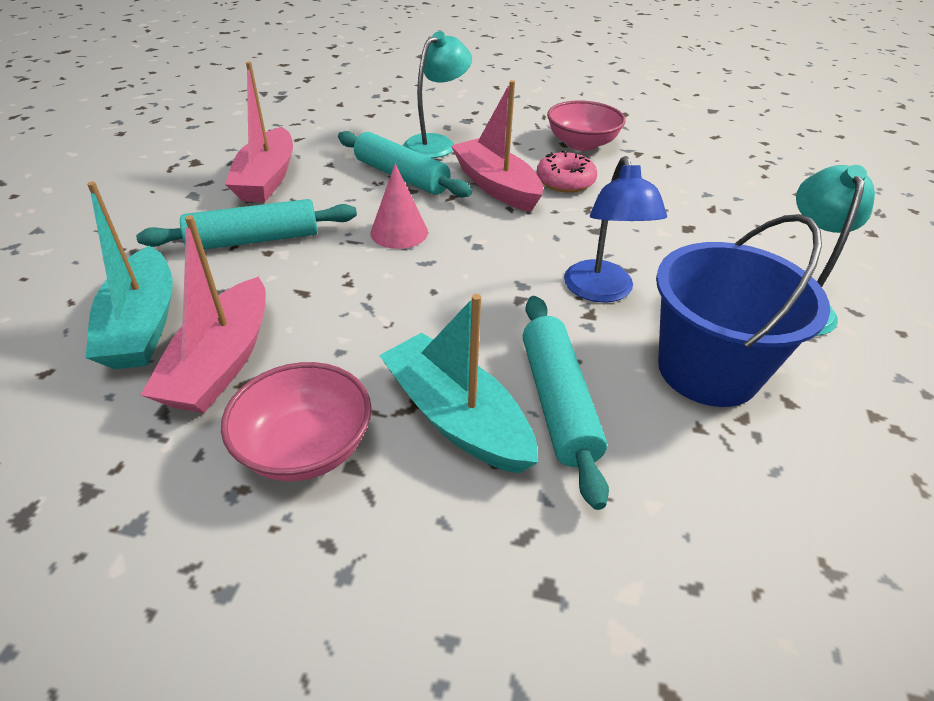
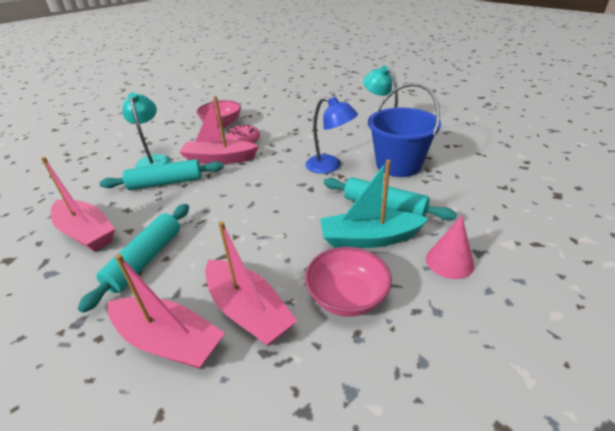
camera: 50 degrees left, 5 degrees down
(143, 325) = (168, 341): turquoise boat -> pink boat
(399, 232) = (215, 203): pink cone -> pink cone (449, 261)

